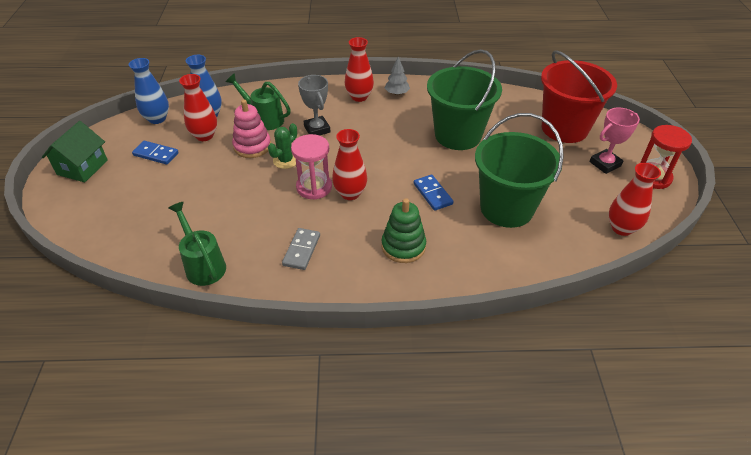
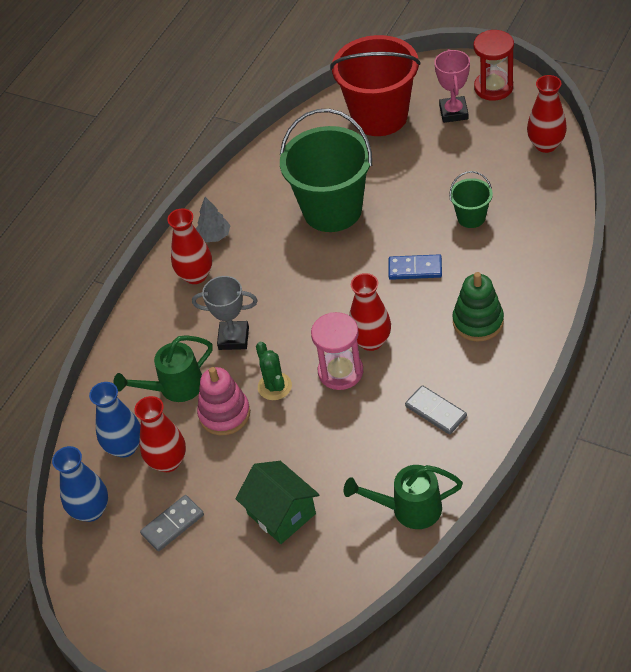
camera: 55 degrees left, 5 degrees up
(82, 167) = (147, 616): green house -> green house (281, 513)
(156, 154) = (172, 524): blue domino -> grey domino
(506, 208) = (471, 217): green bucket -> green bucket, size x0.46

